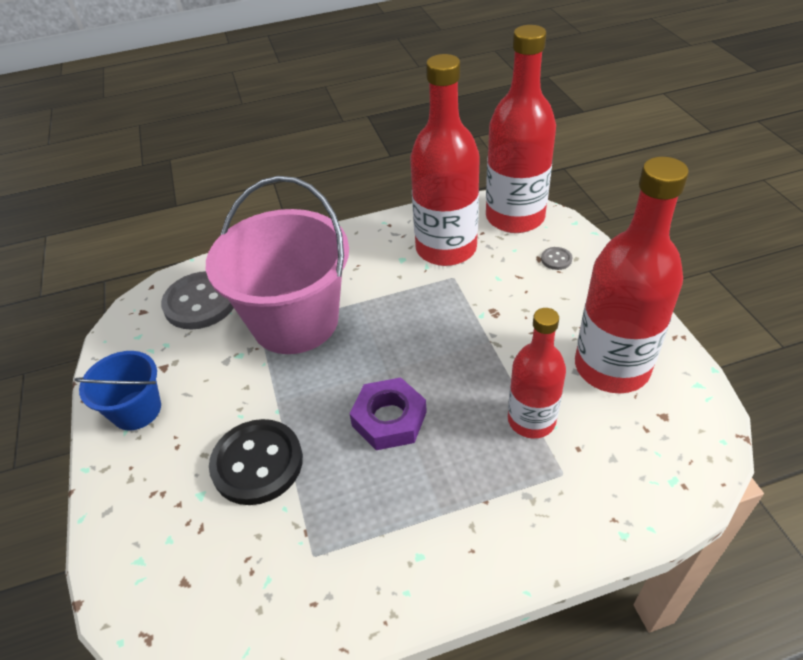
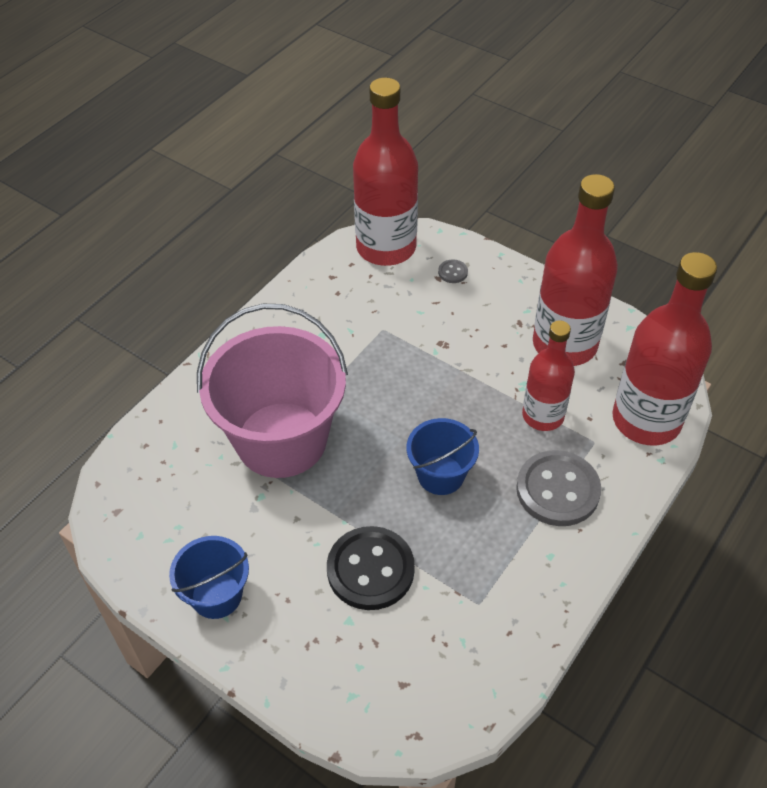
camera: 40 degrees left, 5 degrees up
(200, 302) = (169, 471): grey button -> grey button (557, 490)
(389, 419) = (440, 475): purple nut -> blue bucket
(446, 249) = (352, 305): red bottle -> red bottle (646, 420)

